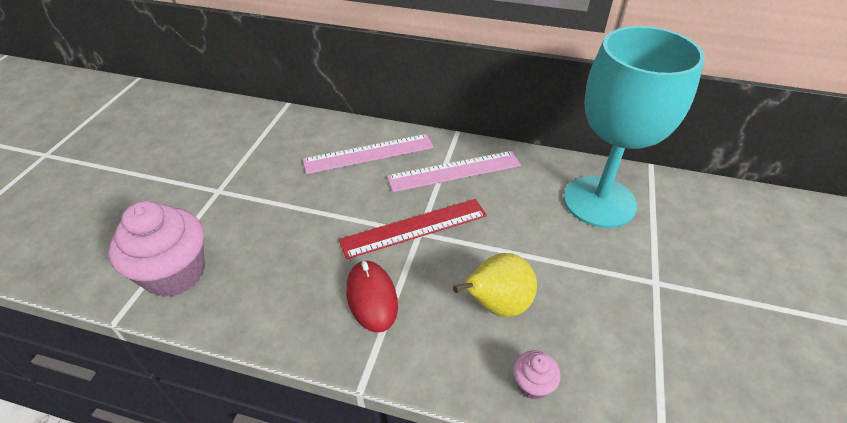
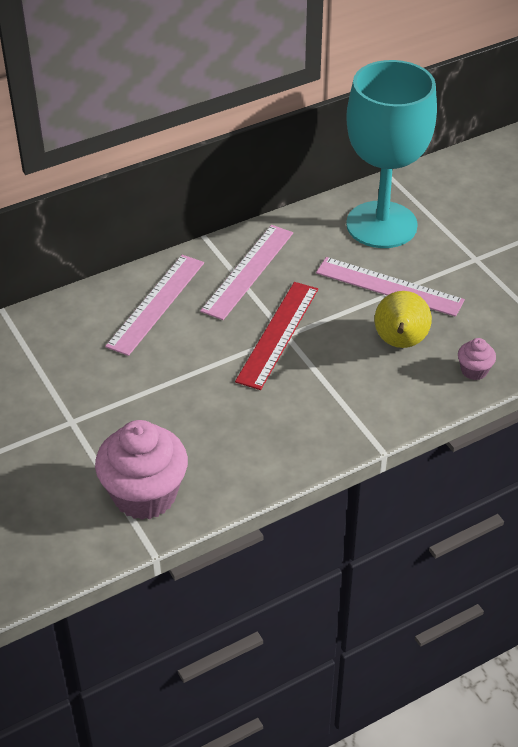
camera: 45 degrees left, 0 degrees up
(371, 297) = (315, 399): red mouse -> none
(546, 252) = (389, 286): none -> pink ruler

